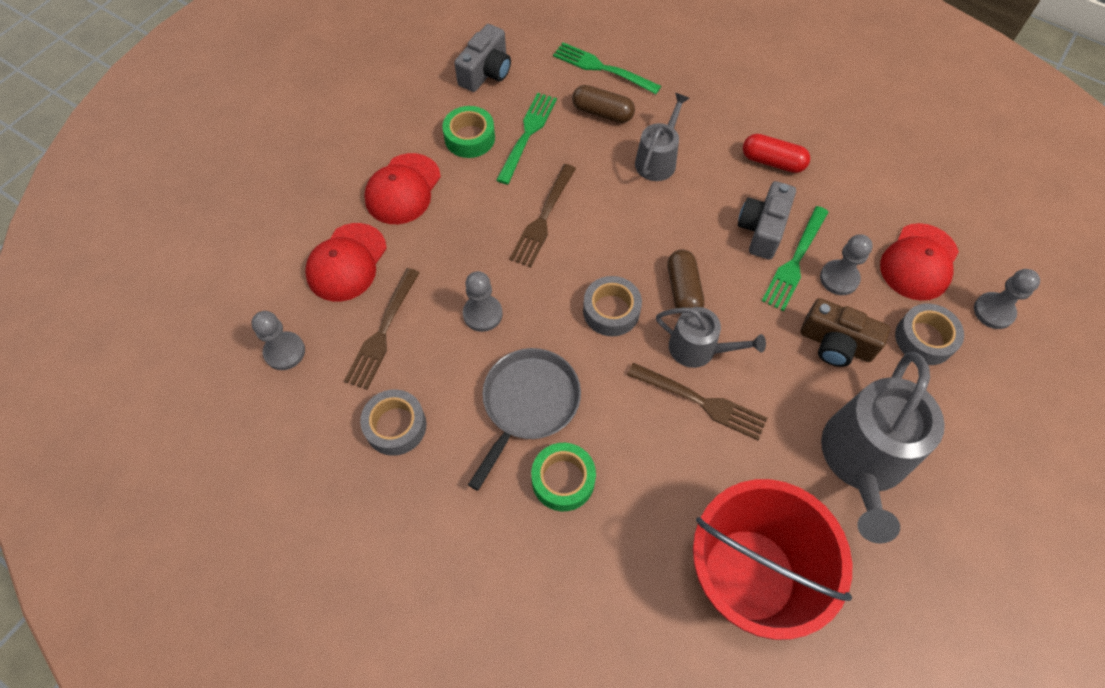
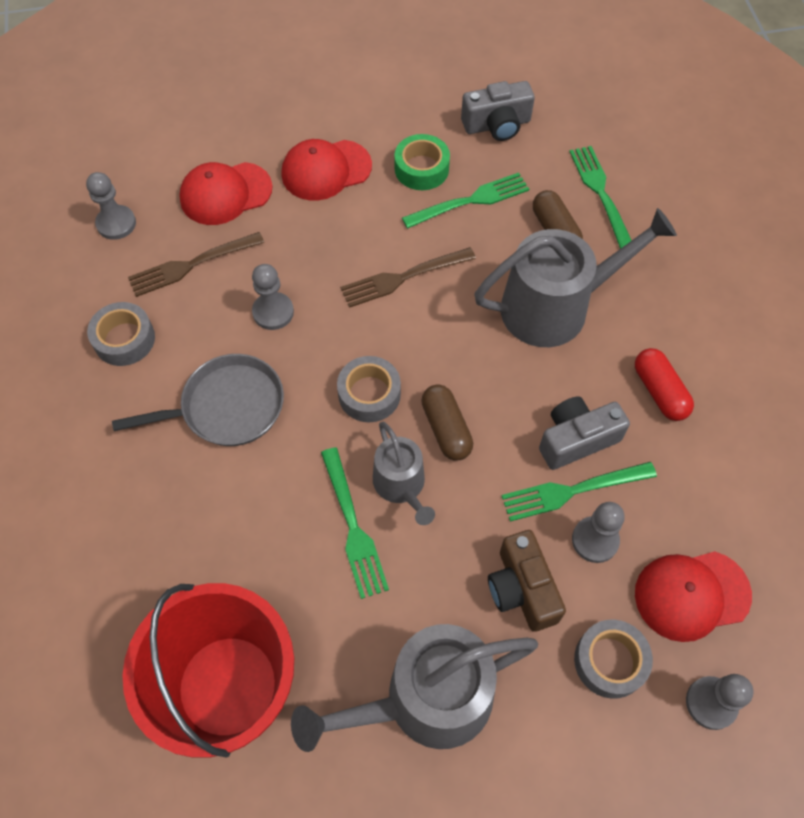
camera: 45 degrees right, 0 degrees up
(563, 480) = (186, 484): green tape -> none
(657, 160) = (555, 307): grey watering can -> grey watering can, size x1.80
(683, 290) = (446, 429): brown capsule -> brown capsule turned 60 degrees counterclockwise
(701, 402) = (353, 527): brown fork -> green fork

